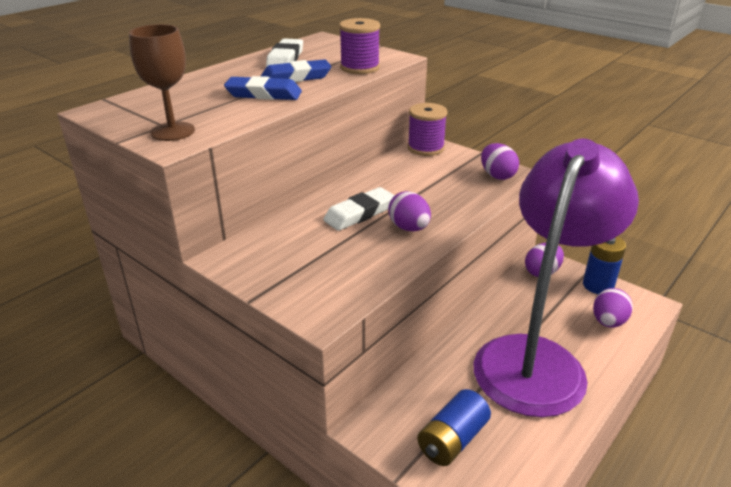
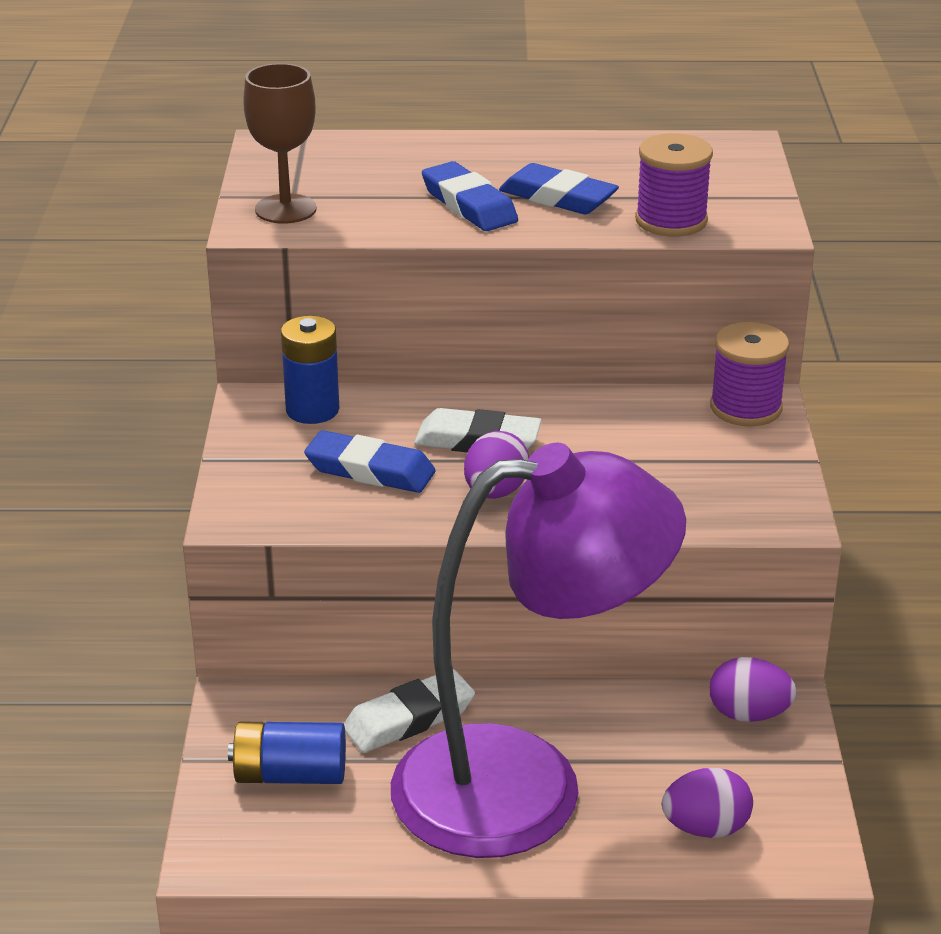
camera: 50 degrees right, 0 degrees up
(285, 59) = (611, 160): white eraser -> white eraser (409, 718)
(341, 253) = (370, 470): none -> blue eraser
(497, 176) = (755, 503): purple egg -> none
(598, 285) = (793, 785): blue battery -> blue battery (312, 410)

